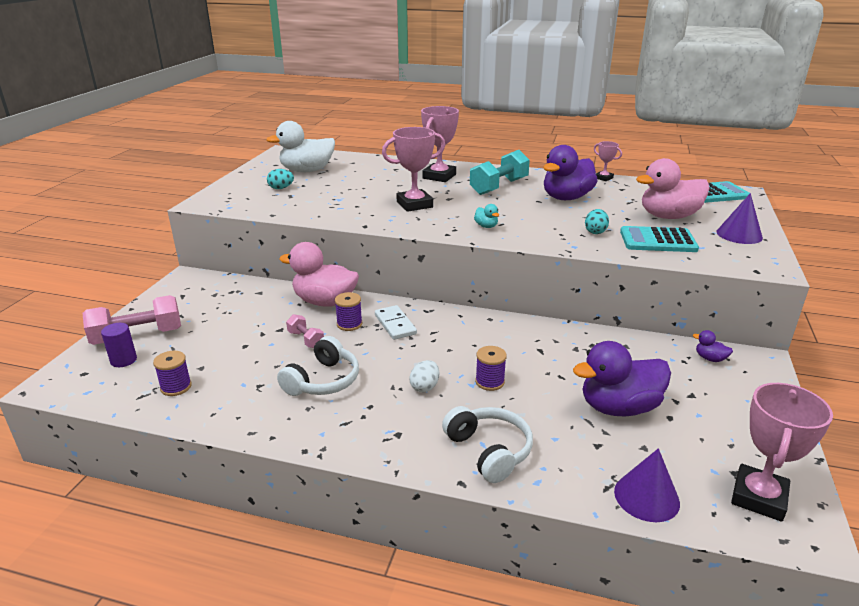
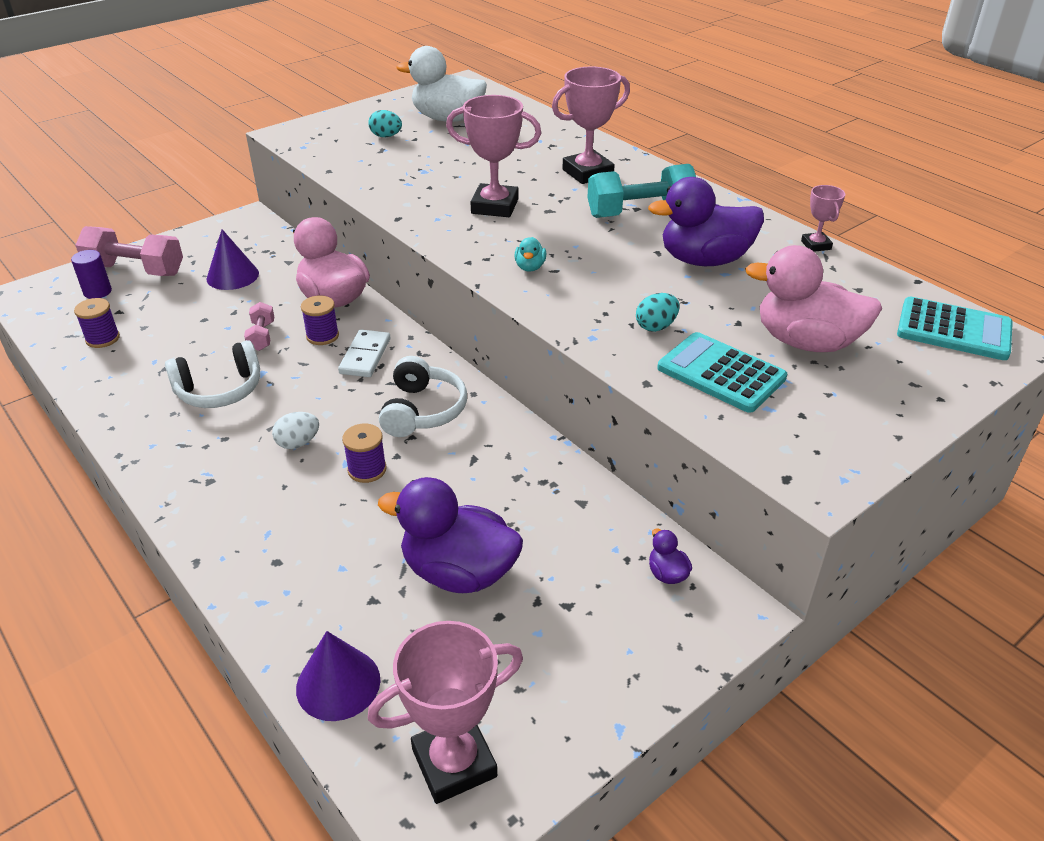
camera: 35 degrees right, 10 degrees up
(489, 451) = (263, 544): white headphones -> white headphones (422, 410)
(739, 234) = (867, 412): purple cone -> purple cone (232, 276)

